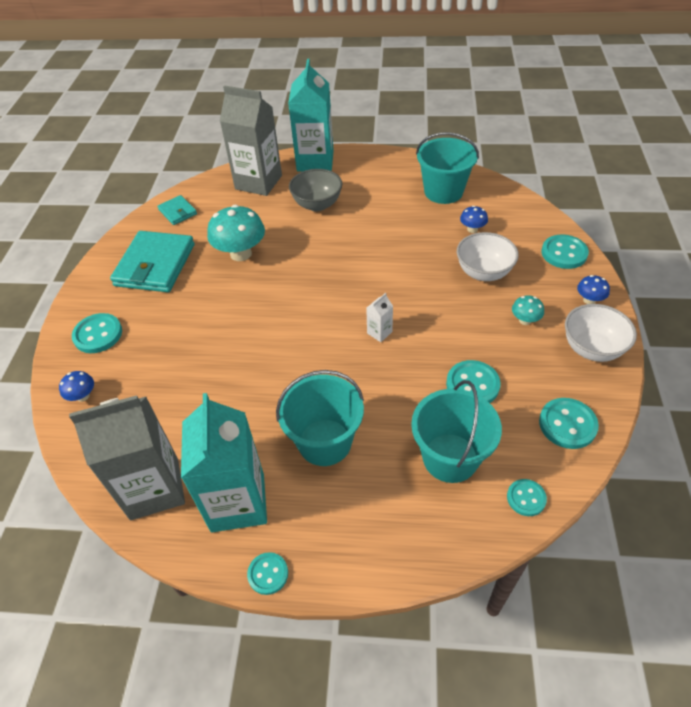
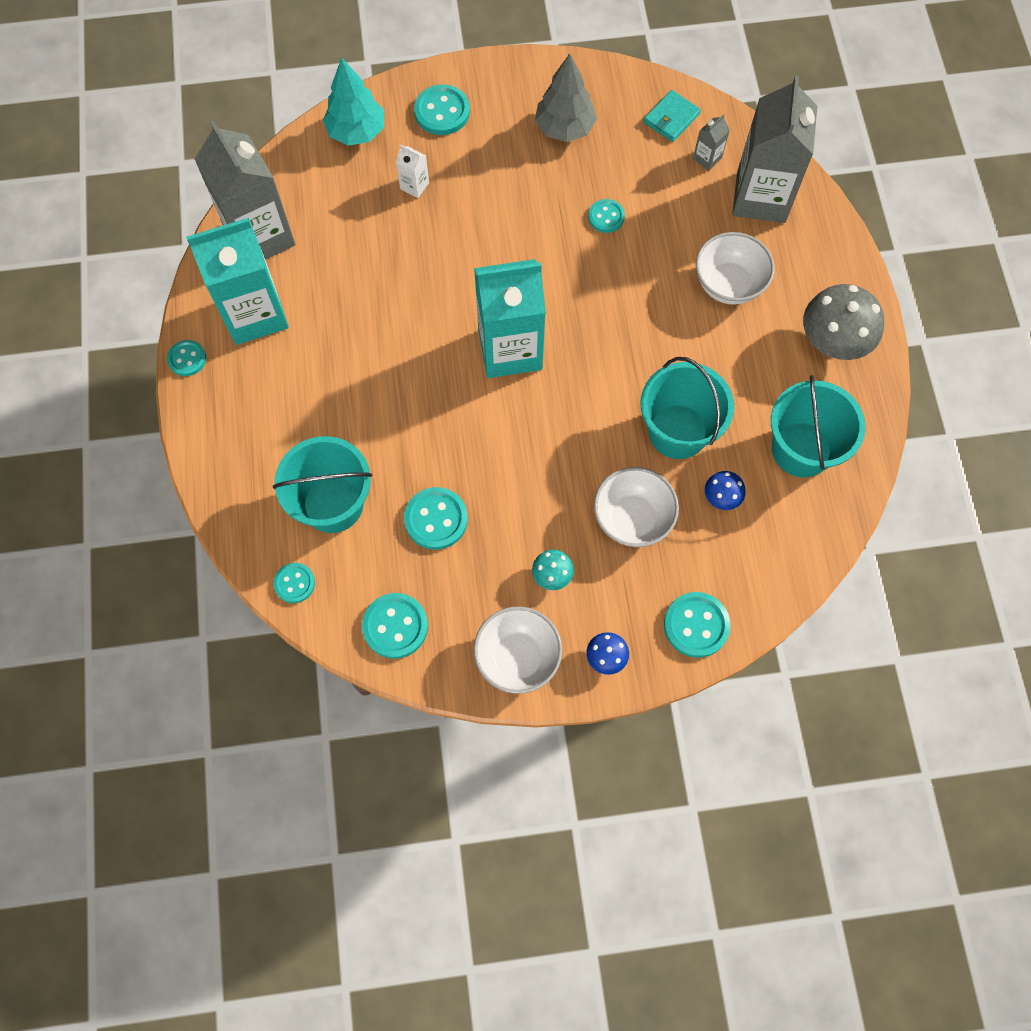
camera: 75 degrees right, 20 degrees up
(83, 396) = (357, 132): blue mushroom -> turquoise tree
(155, 265) = (564, 128): turquoise wallet -> grey tree
(218, 200) = (707, 158): none -> grey carton
(241, 253) = (606, 217): turquoise mushroom -> turquoise button
(315, 161) = (832, 259): turquoise carton -> turquoise carton (510, 349)
(317, 204) = (728, 284): grey bowl -> white bowl
(324, 442) = (334, 377): turquoise bucket -> turquoise bucket (678, 431)
(372, 169) = (833, 342): none -> grey mushroom
(379, 332) = (499, 405): white carton -> white carton (414, 186)

